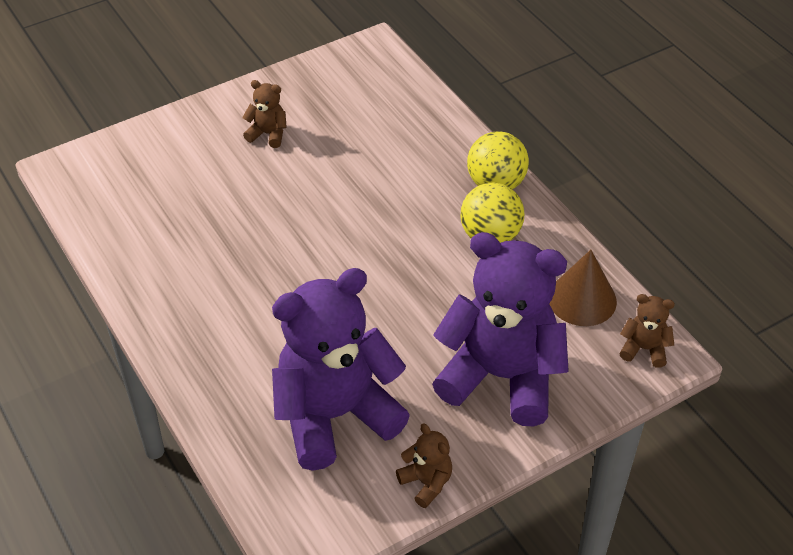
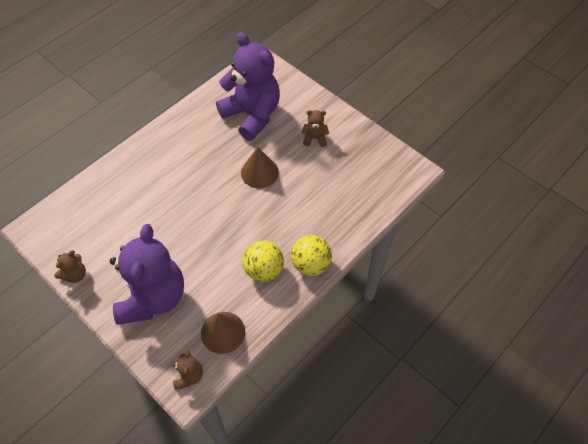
camera: 75 degrees right, 10 degrees up
(268, 134) = (315, 138): brown teddy bear -> brown teddy bear turned 90 degrees counterclockwise
(307, 209) = (259, 172): none -> brown cone
(335, 415) = (114, 222): purple teddy bear -> purple teddy bear (252, 115)

